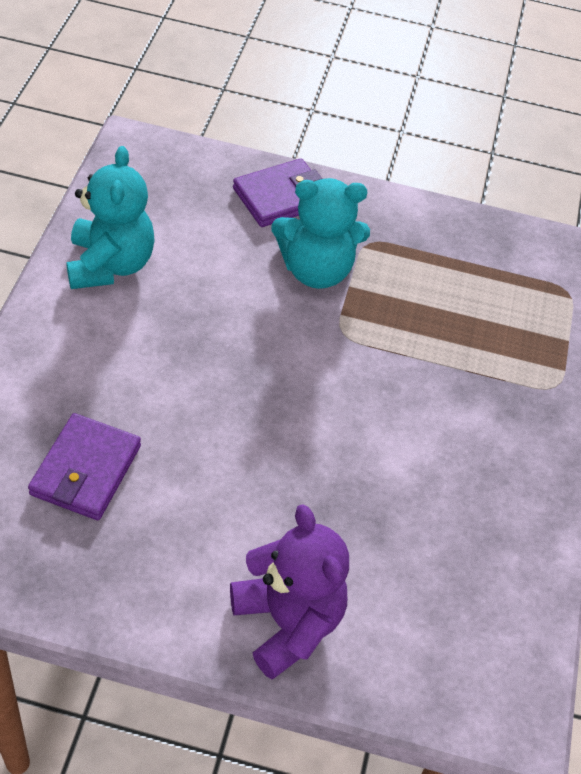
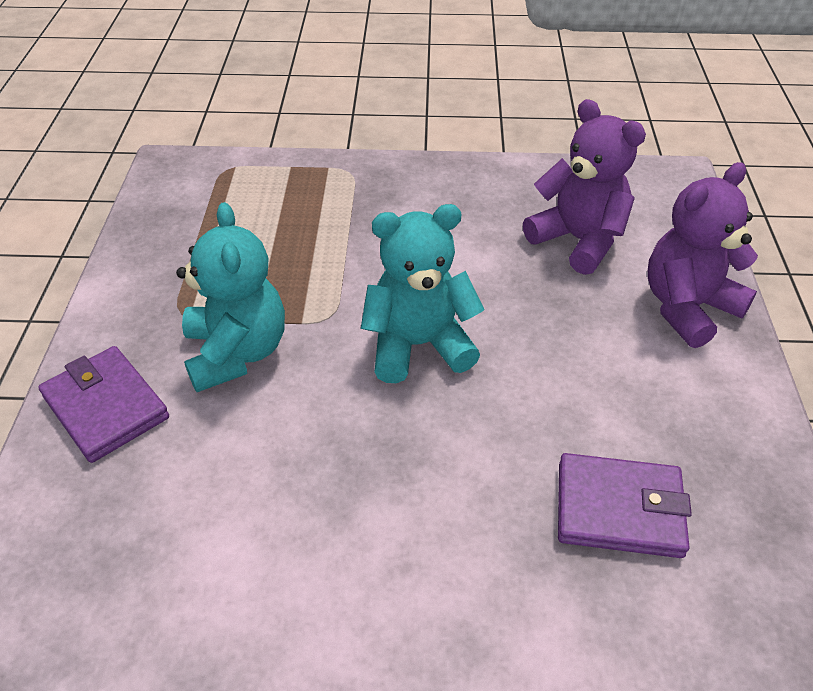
camera: 95 degrees left, 5 degrees down
(110, 265) = (274, 579): turquoise teddy bear -> turquoise teddy bear (418, 345)
(411, 560) = (578, 240): none -> purple teddy bear

